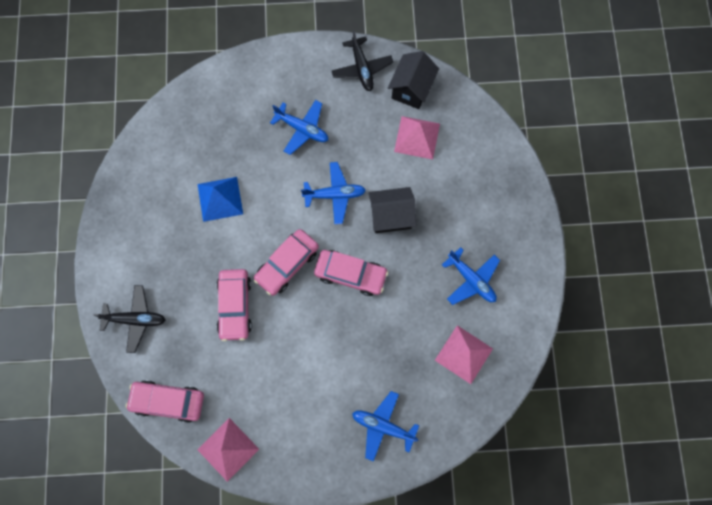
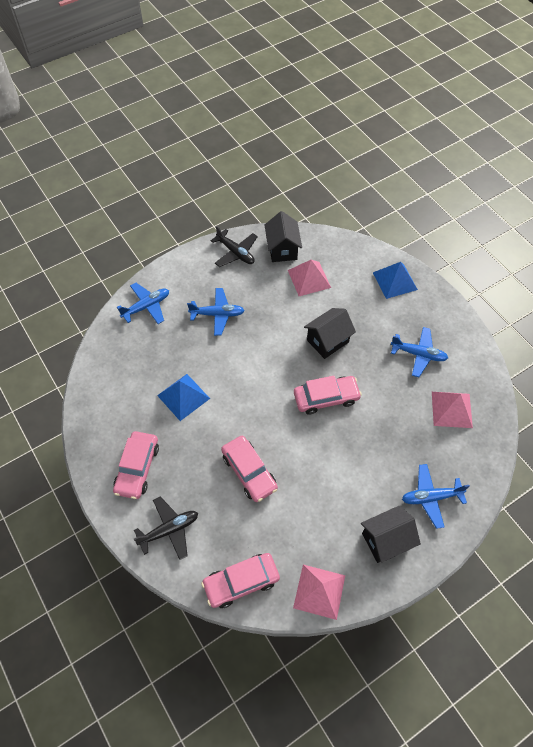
camera: 30 degrees left, 15 degrees down
(287, 264) = (271, 417): pink car -> pink car (137, 468)
(315, 440) = (386, 540): none -> black house
(335, 195) = (274, 348): blue plane -> blue plane (146, 307)
(503, 187) = (395, 281): none -> blue pyramid

